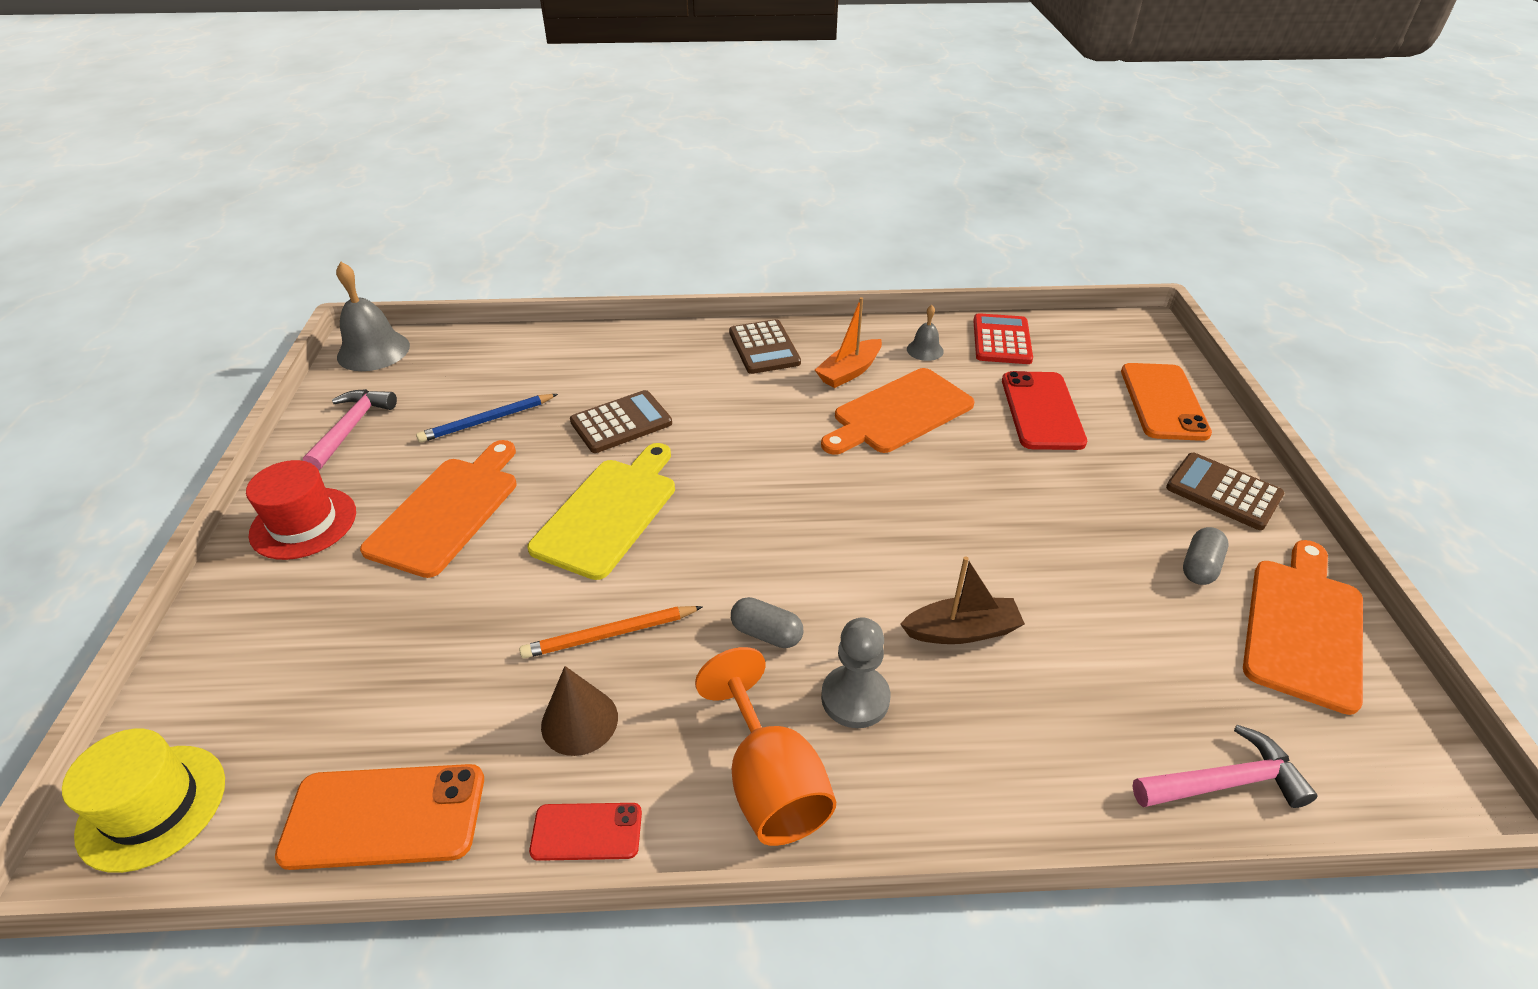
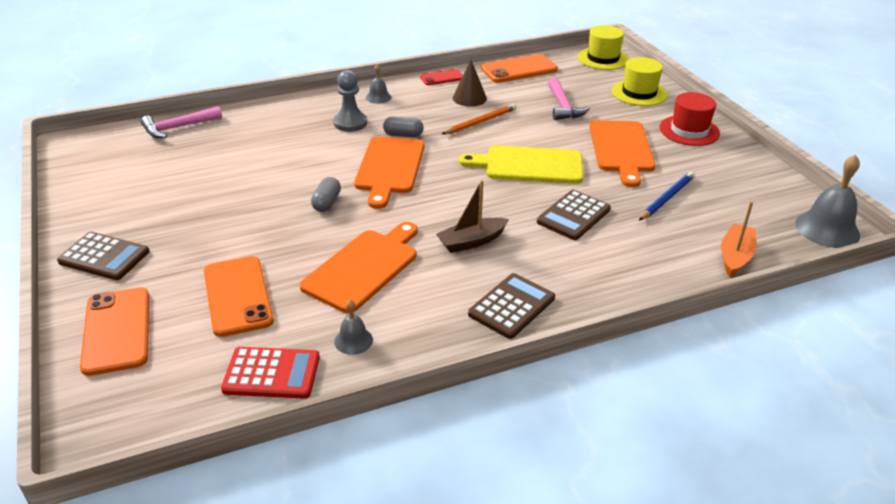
camera: 160 degrees right, 5 degrees down
(249, 643) = (639, 93): none -> yellow hat
(352, 428) = (746, 176): pink hammer -> pink hammer (563, 106)
(608, 512) = (529, 165): yellow cutting board -> yellow cutting board turned 90 degrees clockwise
(764, 348) = (512, 306): brown calculator -> brown calculator turned 75 degrees clockwise
(770, 782) = (378, 97): orange goblet -> grey bell
(849, 372) = (420, 298): orange boat -> orange boat (735, 256)
(962, 631) = (300, 153): brown boat -> brown boat (471, 242)
(1002, 340) = (271, 374): red calculator -> red calculator turned 75 degrees counterclockwise
(1042, 411) = (238, 296): red phone -> orange phone
(1200, 567) = (148, 206): grey capsule -> grey capsule (326, 203)
(1303, 627) = (99, 188): orange cutting board -> orange cutting board (389, 168)

